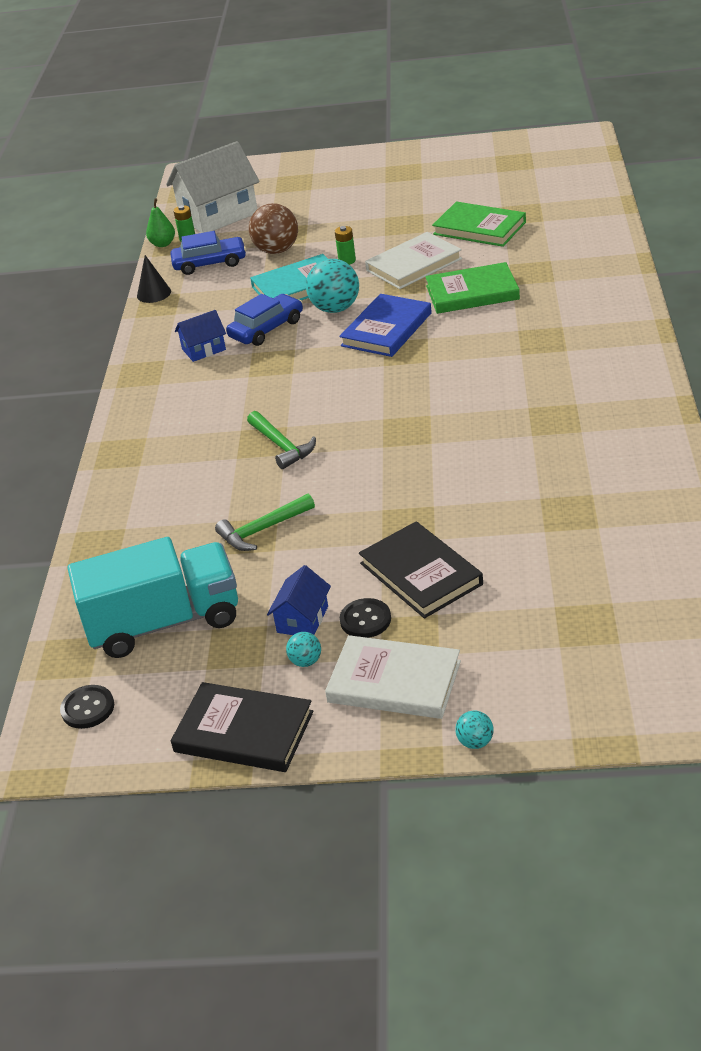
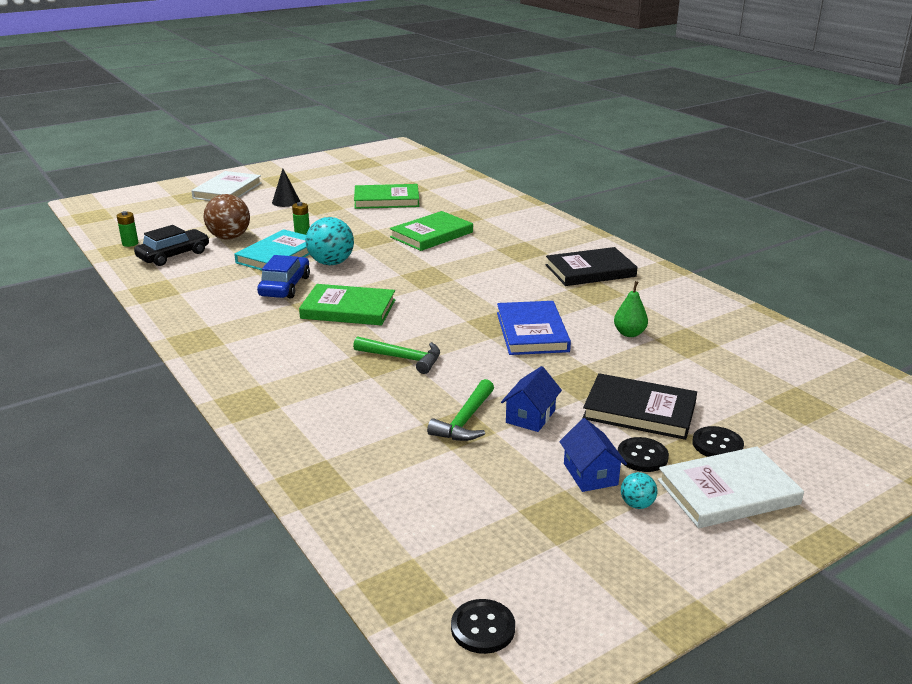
camera: 40 degrees left, 10 degrees down
(154, 293) = (140, 284): black cone -> black cone (286, 201)
(163, 244) = (108, 251): green pear -> green pear (629, 333)
(164, 622) = (466, 521): turquoise truck -> none
(204, 349) = (241, 311): blue house -> blue house (530, 416)
(210, 263) = (174, 255): blue car -> black car
(218, 215) = (143, 225): white house -> none
(244, 732) = (661, 582): black book -> black book (590, 271)
(293, 373) = (348, 309): none -> green book
(386, 329) = (392, 267): blue book -> blue book (532, 332)
(414, 265) = (362, 227): white book -> white book (227, 191)
(446, 634) = (717, 445): none -> black button
(475, 742) = (848, 510): turquoise ball -> none

